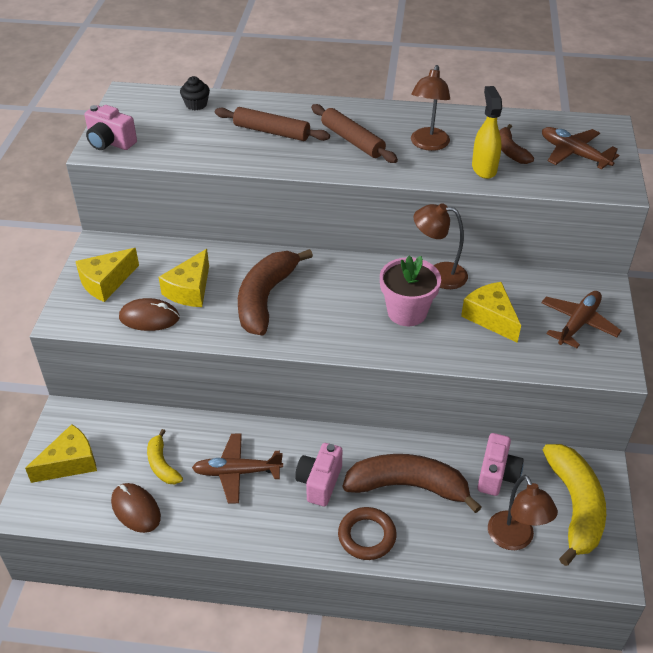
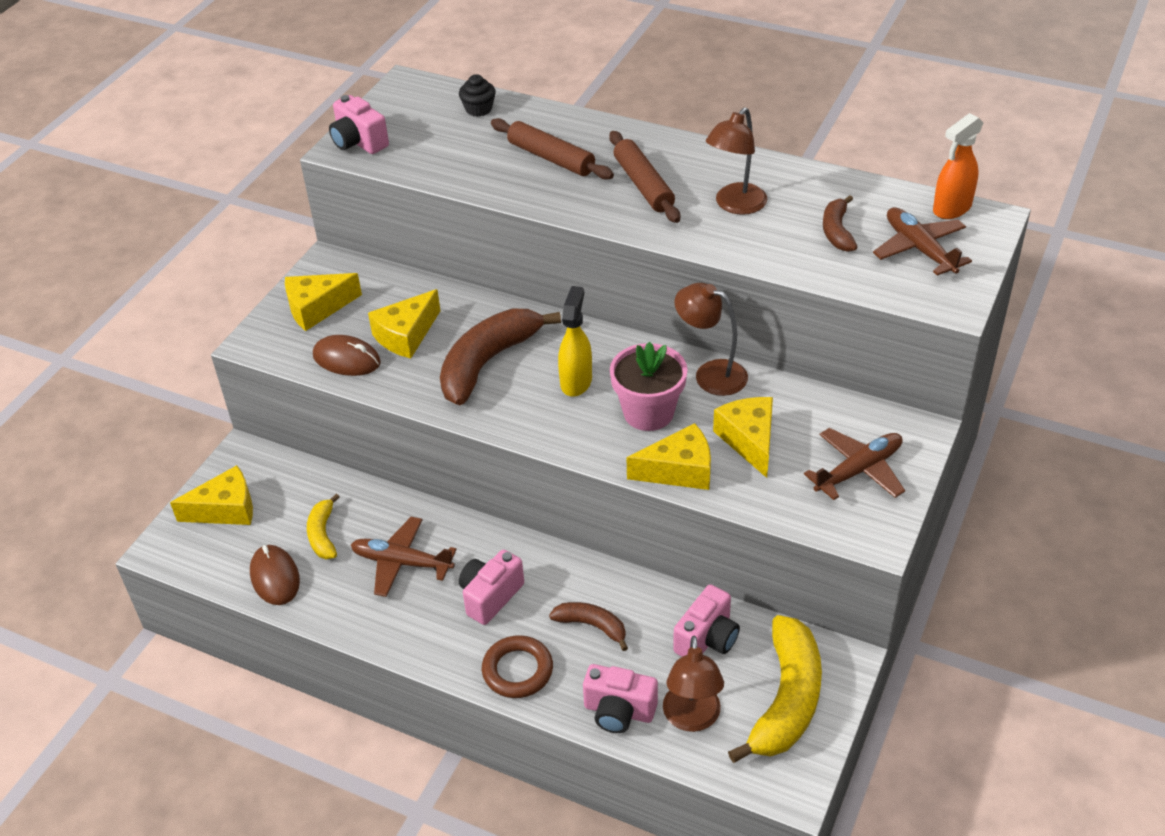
camera: 20 degrees right, 0 degrees up
(408, 486) = (592, 626): brown banana -> brown banana, size x0.52
(451, 351) = (679, 470): none -> yellow cheese
(458, 548) = (619, 711): none -> pink camera
(484, 168) = (789, 248): yellow spray bottle -> yellow spray bottle (576, 381)
(579, 123) = (951, 208): none -> orange spray bottle

